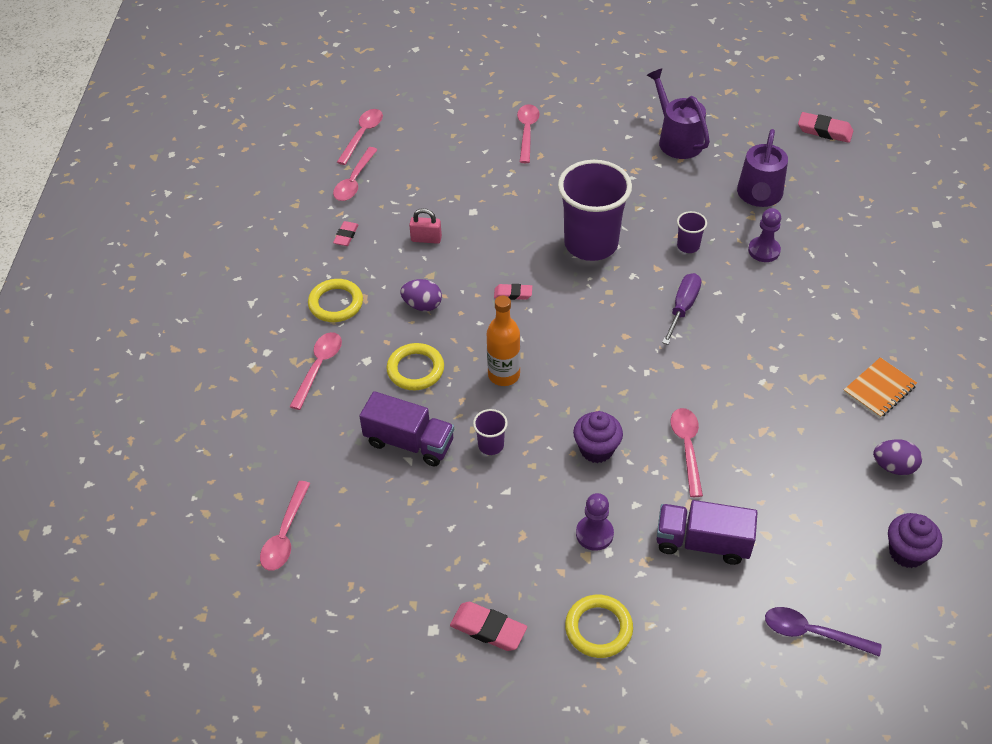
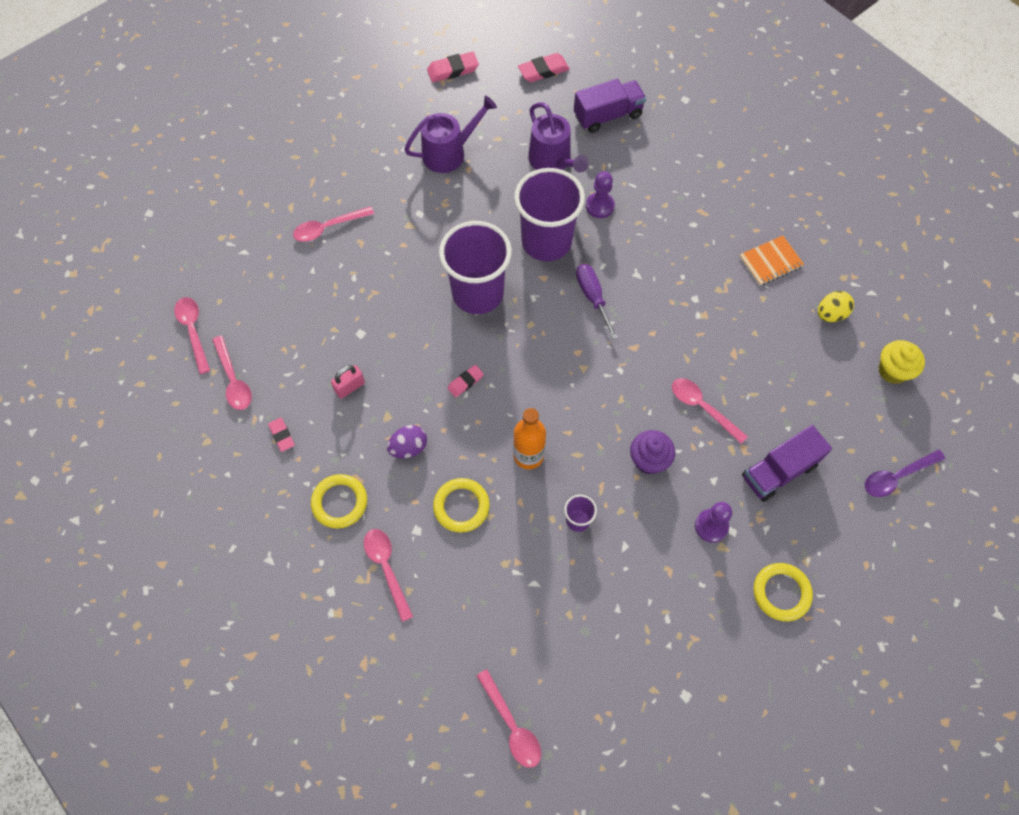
camera: 45 degrees left, 15 degrees up
(409, 442) = (520, 569): purple truck -> purple truck (607, 116)
(488, 629) = (718, 660): pink eraser -> pink eraser (453, 70)
(527, 132) = (328, 228): pink spoon -> pink spoon turned 75 degrees counterclockwise
(677, 140) = (449, 153): purple watering can -> purple watering can turned 135 degrees clockwise
(688, 246) = (546, 242): purple cup -> purple cup, size x2.38
(879, 389) = (770, 262): orange notebook -> orange notebook turned 60 degrees clockwise
(893, 466) = (830, 314): purple egg -> yellow egg
(907, 552) = (892, 371): purple cupcake -> yellow cupcake

